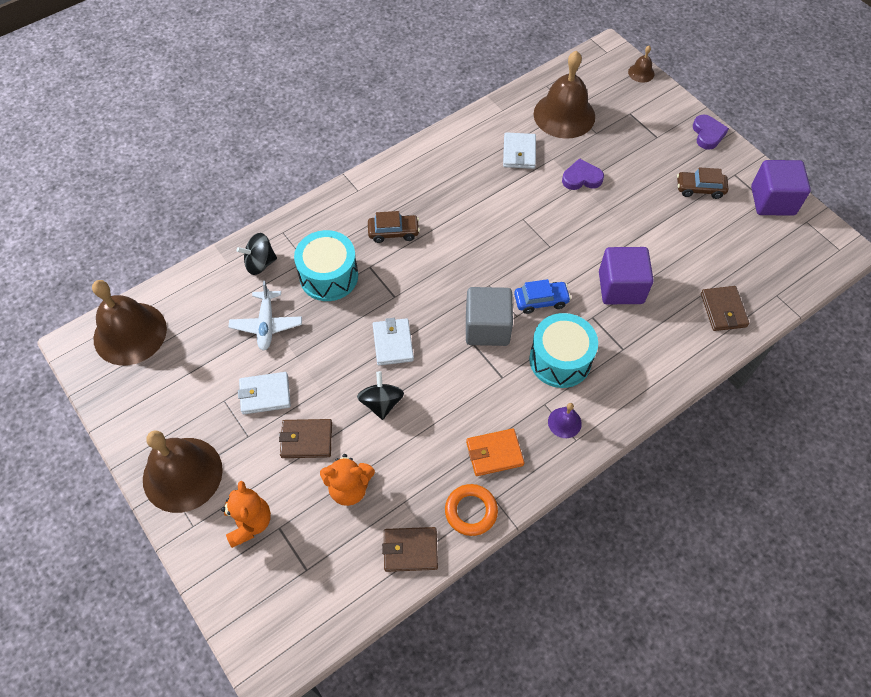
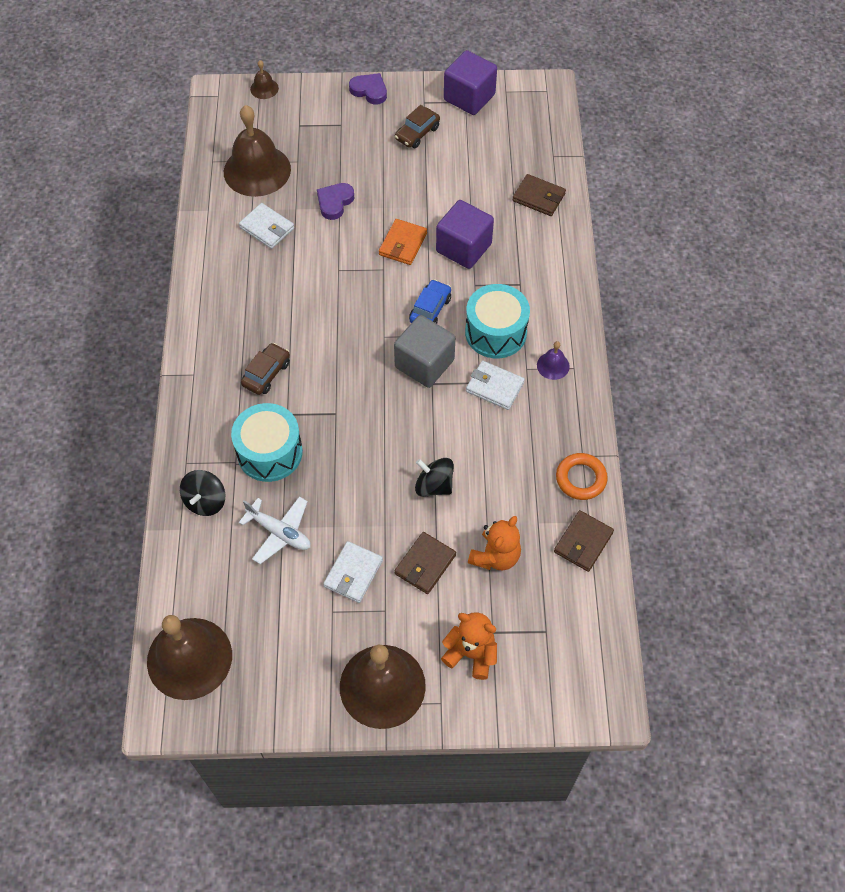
camera: 55 degrees left, 0 degrees up
(393, 343) = (382, 442): white wallet -> white wallet (494, 387)
(494, 453) = (543, 431): orange wallet -> orange wallet (403, 244)

